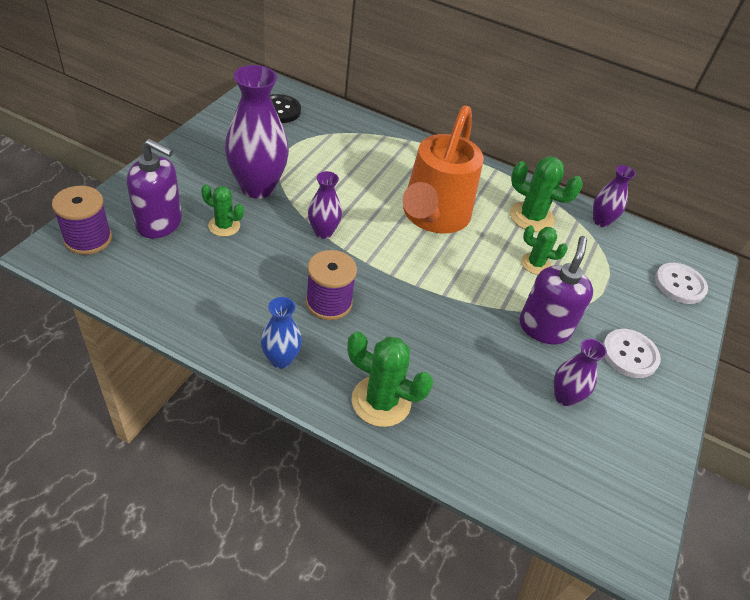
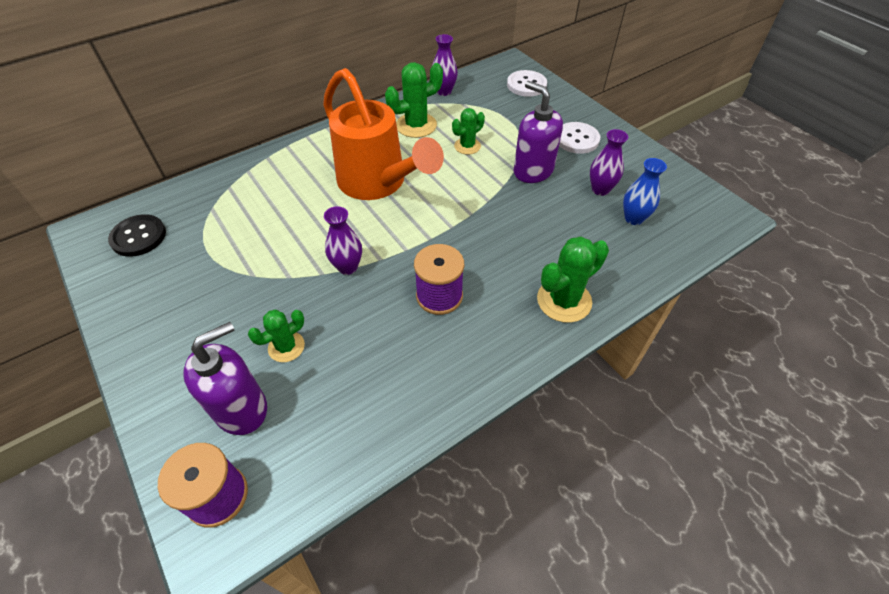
camera: 55 degrees left, 5 degrees up
(257, 187) = (248, 298): purple vase -> none
(281, 359) = (489, 357): blue vase -> blue vase (633, 218)

